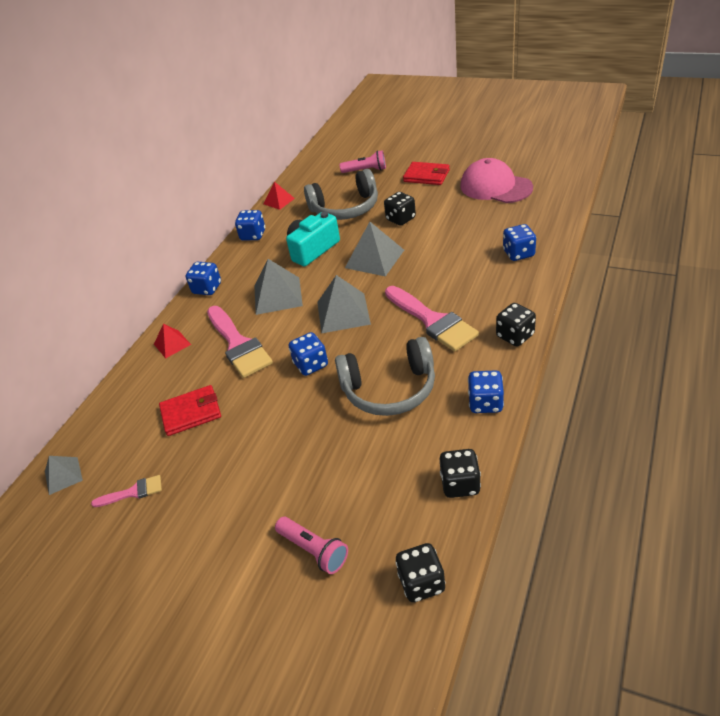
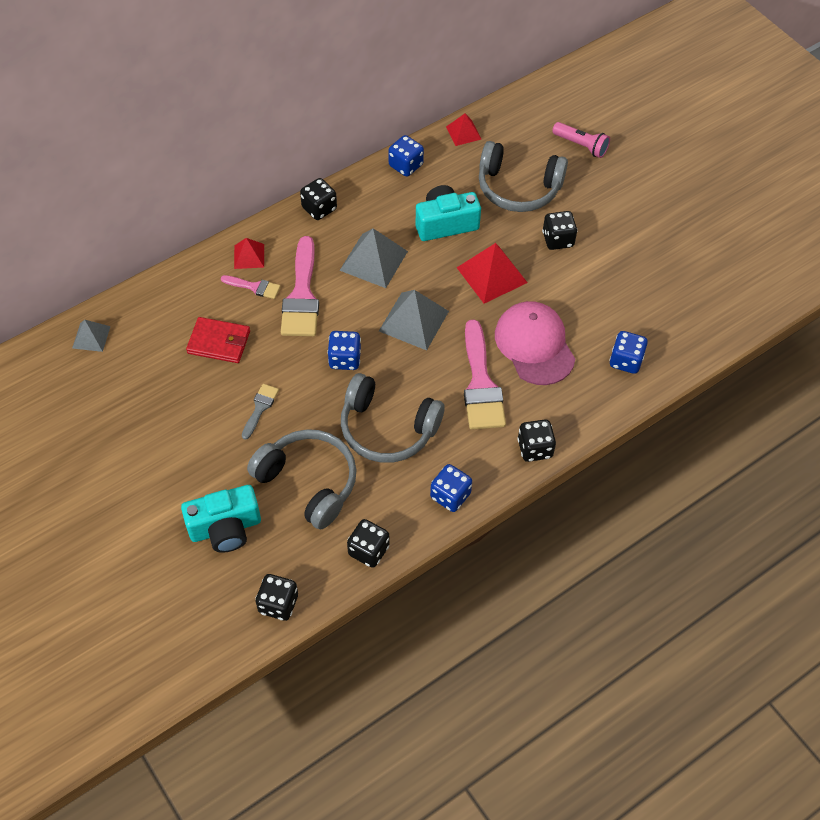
camera: 25 degrees right, 15 degrees up
(133, 492) = (132, 388): pink brush -> pink brush (254, 287)
(207, 288) = (319, 208): blue dice -> black dice
(267, 438) = (260, 408): none -> grey brush
(314, 550) = (225, 528): pink flashlight -> turquoise camera
(359, 465) = (308, 482): none -> grey headphones
(374, 258) = (492, 275): grey pyramid -> red pyramid
(426, 176) = (634, 196): red wallet -> none
(495, 187) = (687, 259): pink cap -> pink cap (534, 345)

